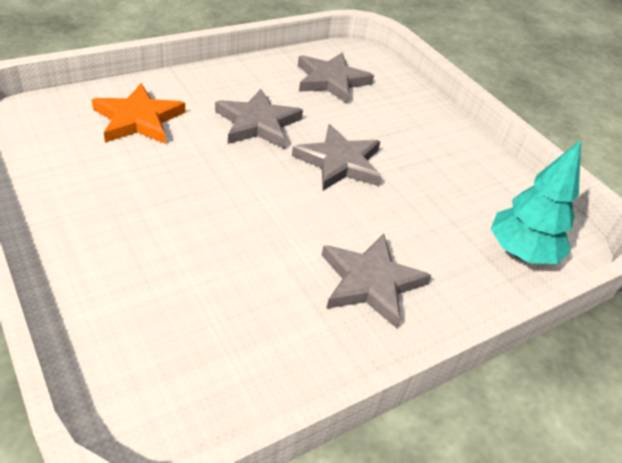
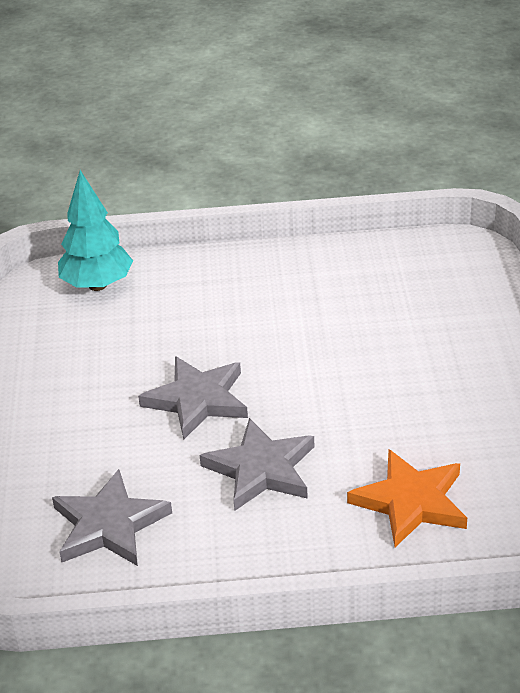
camera: 145 degrees left, 5 degrees down
(370, 282) = (256, 291): grey star -> none

